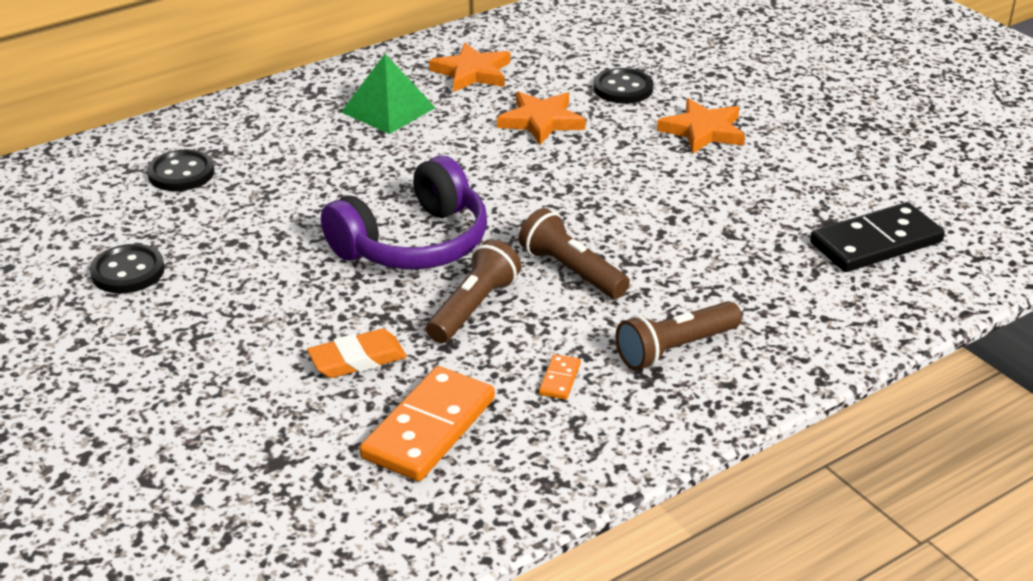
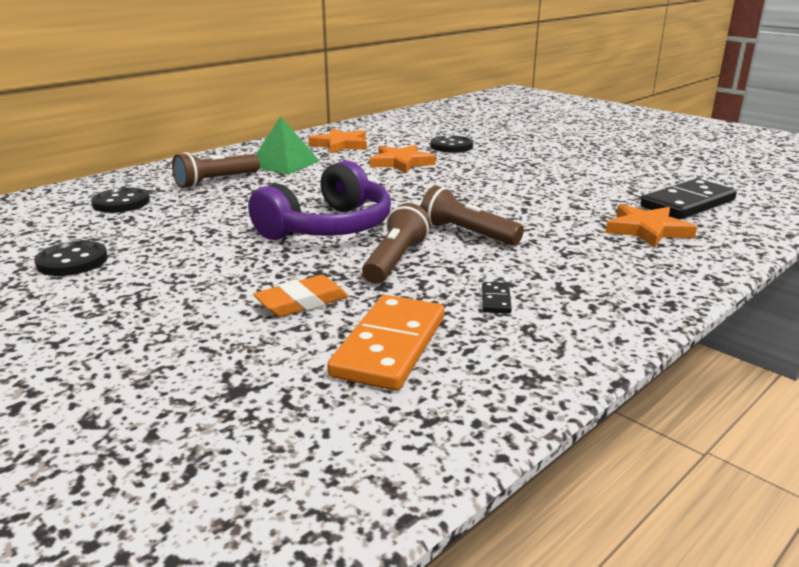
camera: 10 degrees left, 10 degrees down
(560, 379) = (496, 300): orange domino -> black domino
(675, 349) = (583, 272): brown flashlight -> brown flashlight (216, 181)
(703, 131) = (520, 161): orange star -> orange star (647, 230)

